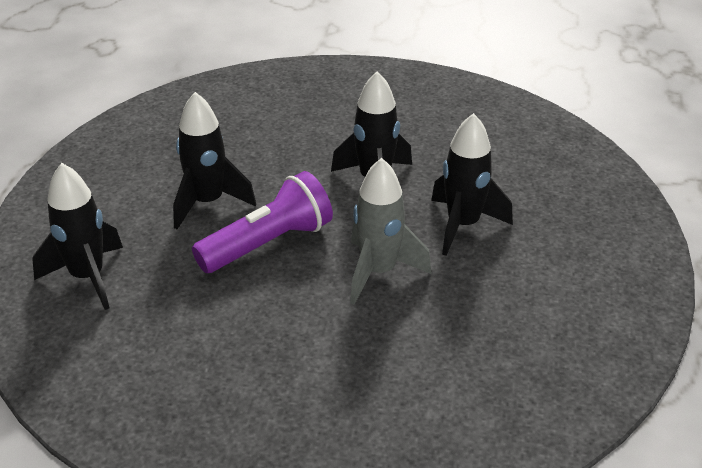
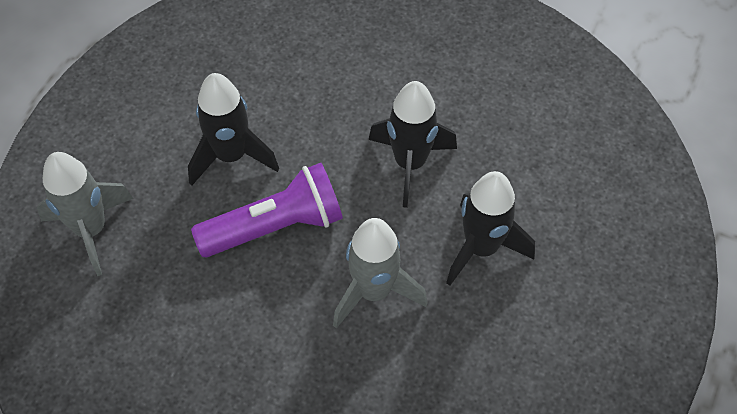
camera: 15 degrees right, 20 degrees up
(87, 277) = (91, 230): black rocket -> grey rocket

